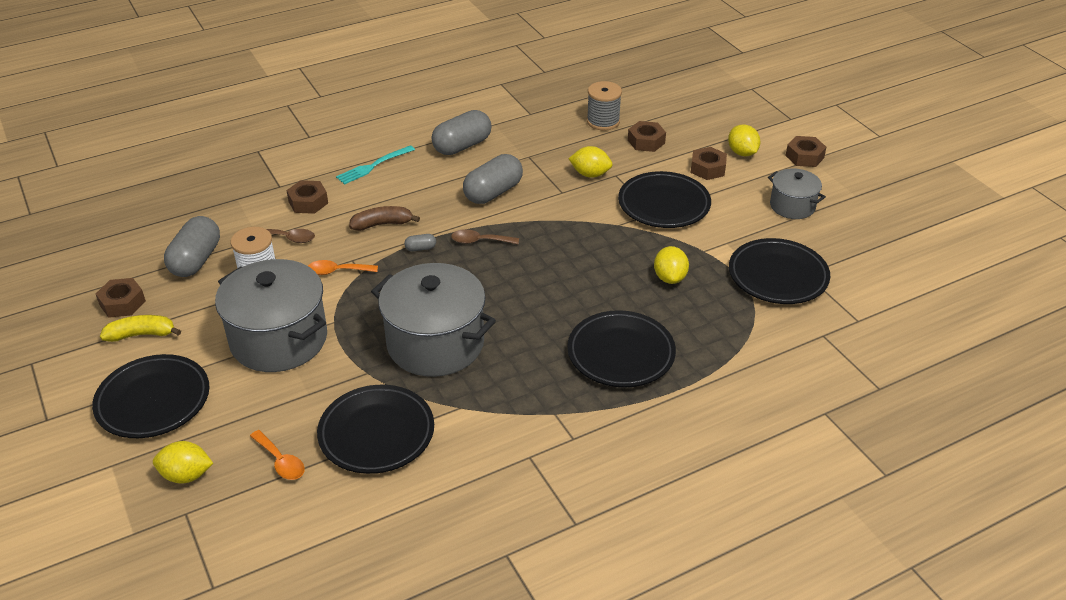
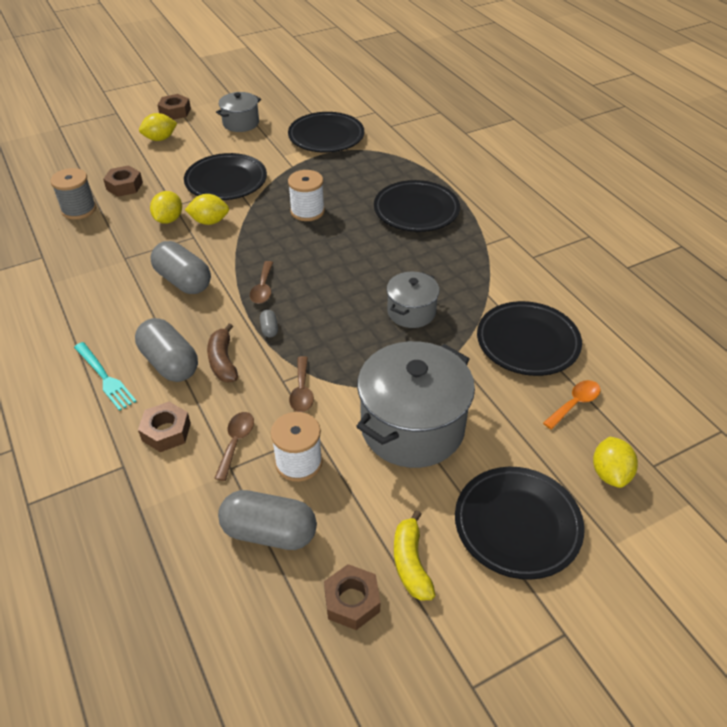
camera: 90 degrees left, 5 degrees up
(337, 271) = (302, 391): orange spoon -> brown spoon
(435, 344) = (411, 312): grey pot -> grey pot, size x0.54
(462, 146) = (88, 306): grey capsule -> grey capsule (170, 363)
(612, 265) = (307, 211): none -> white spool
(670, 278) = (325, 184): yellow lemon -> yellow lemon (209, 221)
(707, 168) = (178, 157): brown nut -> none

